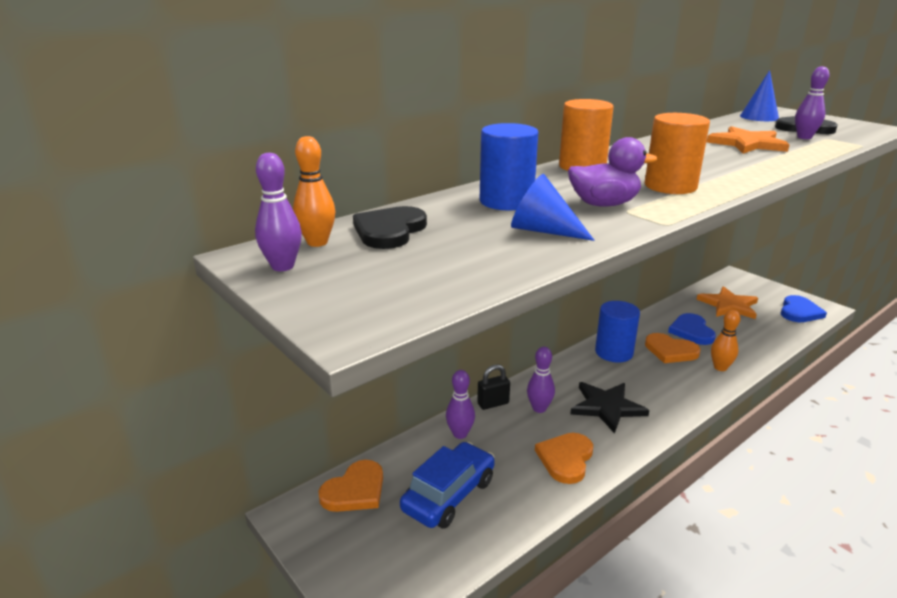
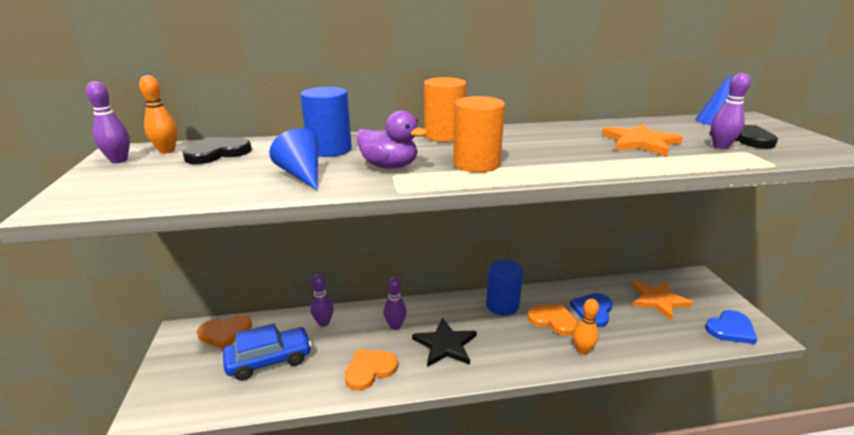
camera: 30 degrees right, 0 degrees up
(493, 403) = (369, 310): black padlock -> none
(670, 351) = (553, 320): orange heart -> orange heart turned 150 degrees clockwise

